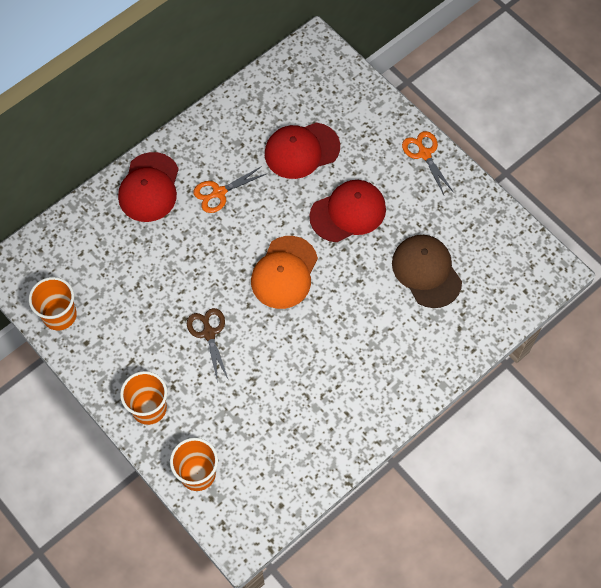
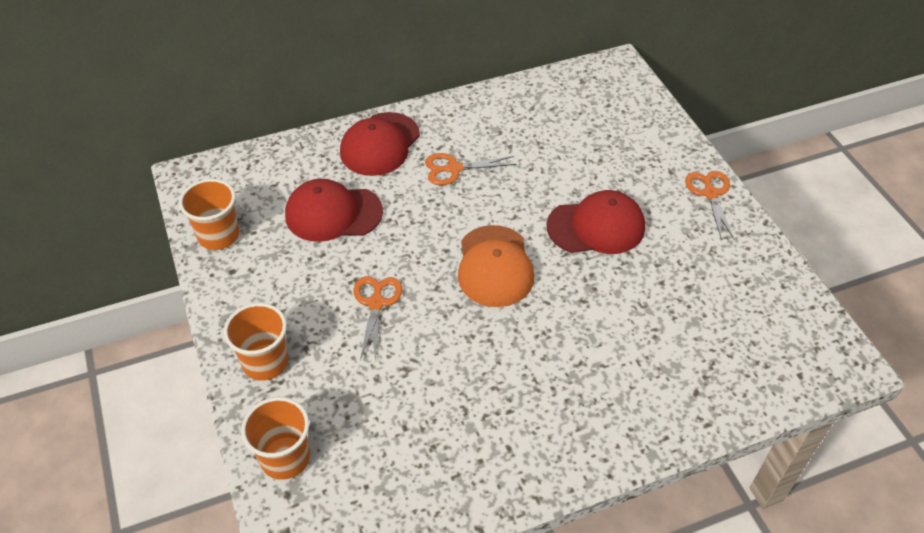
camera: 20 degrees right, 15 degrees down
(209, 333) = (376, 303): brown scissors -> orange scissors
(284, 272) = (494, 266): orange cap -> orange cap turned 45 degrees counterclockwise
(301, 150) = (565, 154): red cap -> red cap (333, 213)
(426, 272) = (672, 315): brown cap -> none

